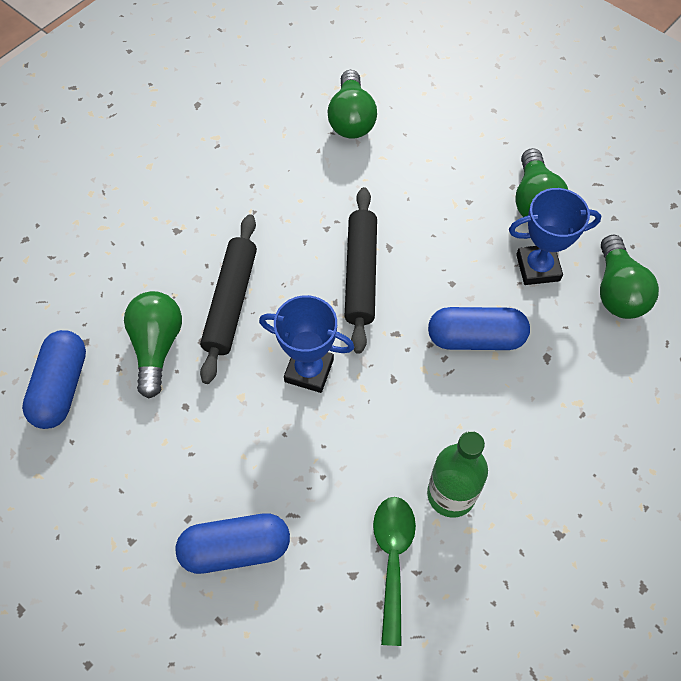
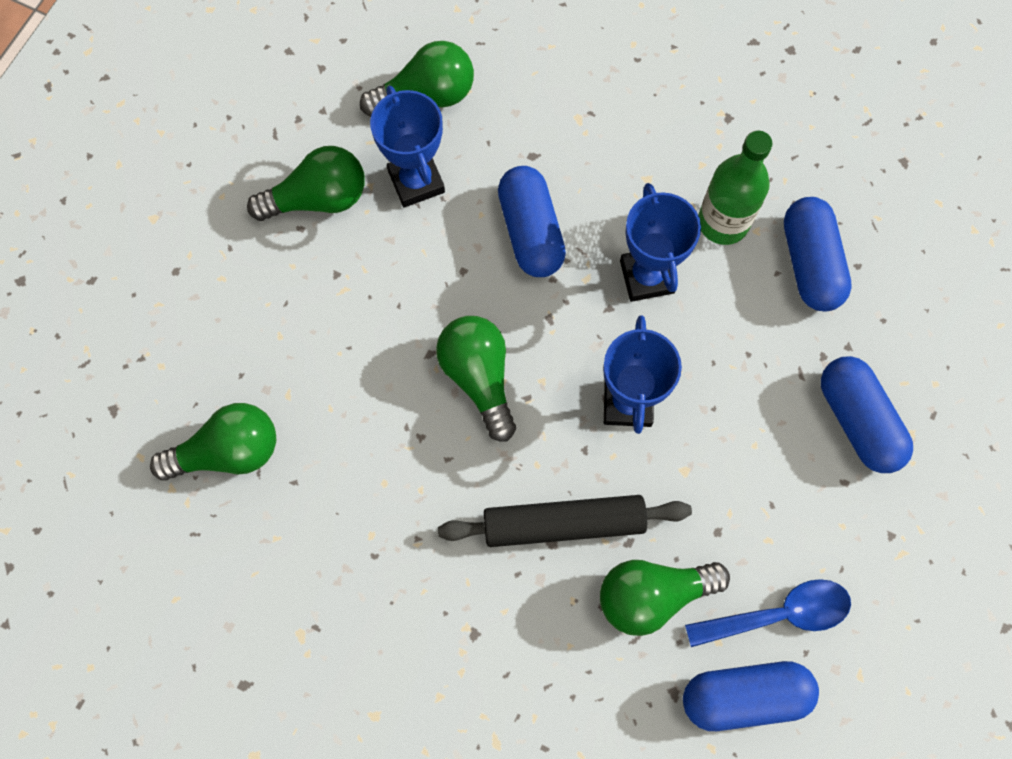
camera: 105 degrees left, 10 degrees up
(107, 430) = (779, 614): none -> blue spoon
(360, 274) = (479, 377): black rolling pin -> green light bulb
(392, 559) = (810, 263): green spoon -> blue capsule
(414, 415) = (647, 277): none -> blue trophy

